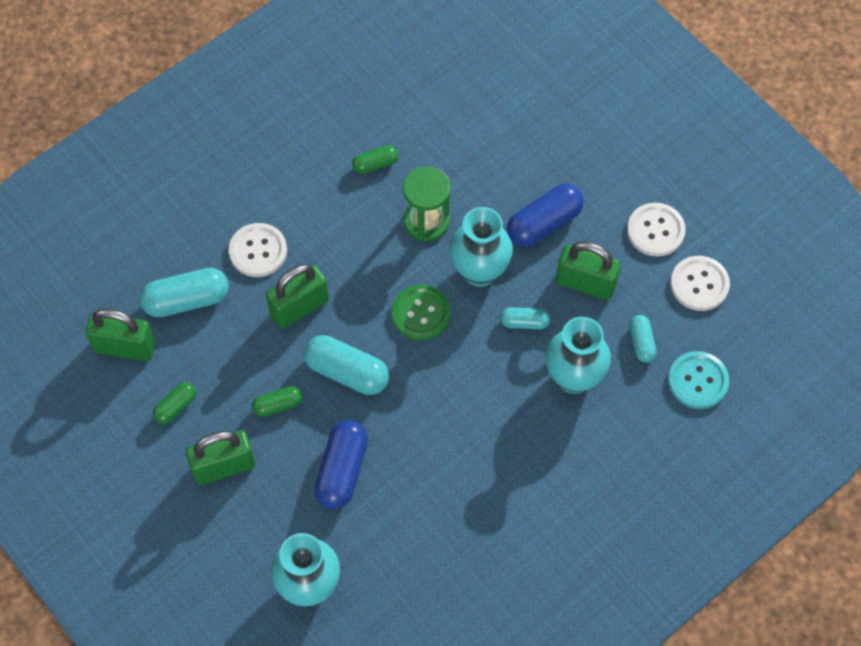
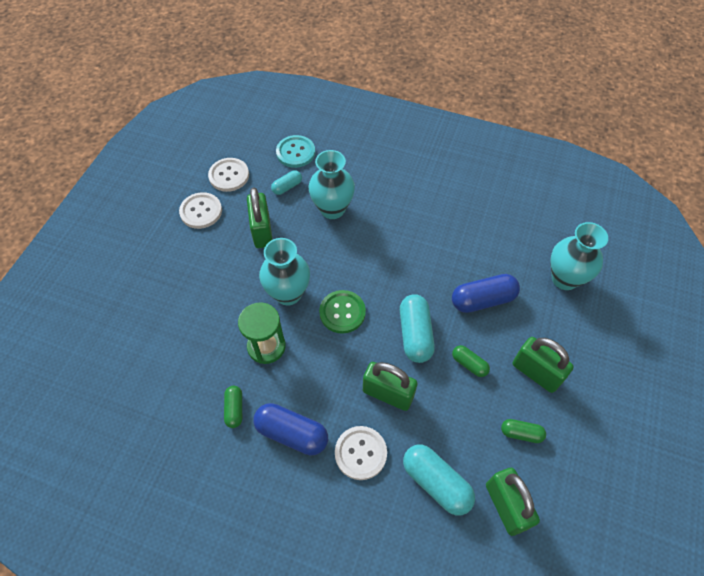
camera: 120 degrees left, 5 degrees down
(375, 164) = (234, 409): green capsule -> green capsule turned 45 degrees clockwise
(524, 322) = (311, 251): turquoise capsule -> none
(544, 224) = (229, 273): blue capsule -> blue capsule (292, 433)

